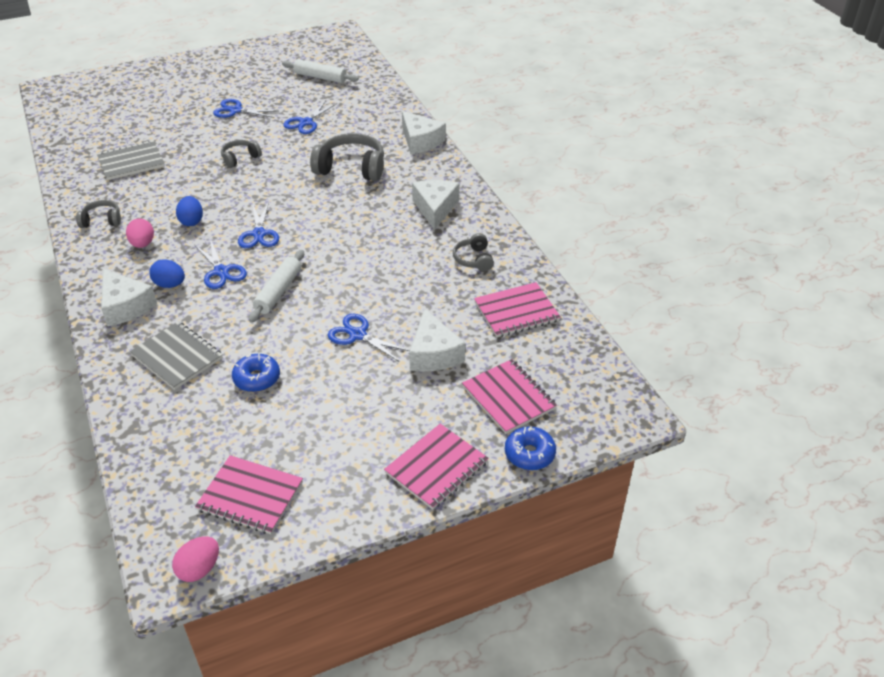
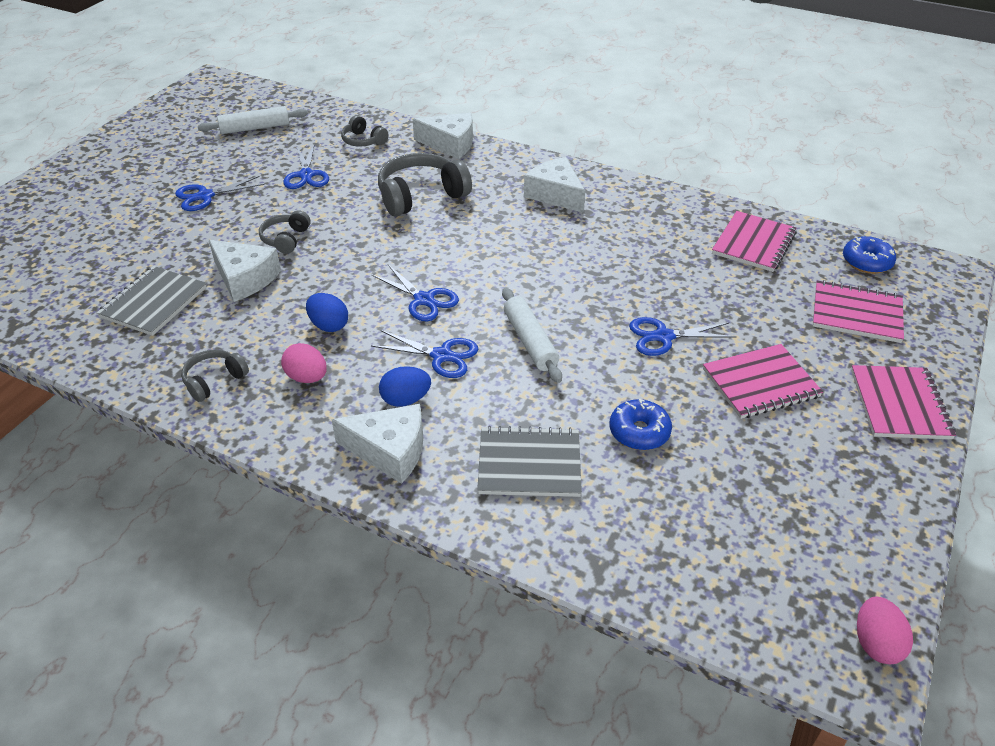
camera: 40 degrees left, 0 degrees up
(250, 496) = (807, 541): pink notebook -> pink notebook (760, 383)
(433, 354) = (748, 314): white cheese -> white cheese (245, 279)
(474, 259) = (655, 220): grey headphones -> grey headphones (363, 141)
(529, 454) = (939, 347): blue donut -> blue donut (866, 262)

